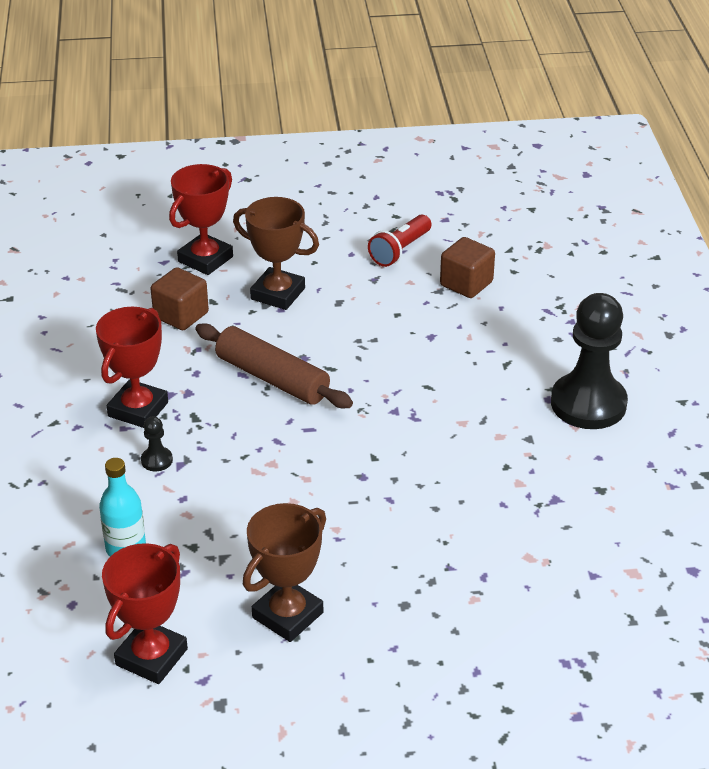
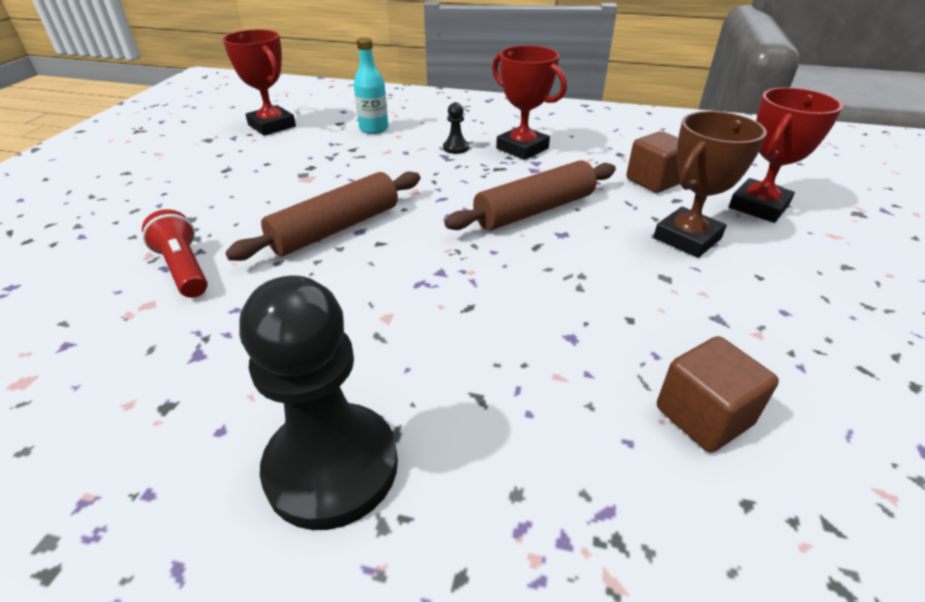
camera: 110 degrees right, 0 degrees up
(205, 259) = (758, 206): red trophy -> red trophy turned 75 degrees clockwise
(287, 615) = (246, 170): brown trophy -> none
(367, 492) = (336, 228): none -> brown rolling pin
(400, 250) = (800, 363): red flashlight -> red flashlight (184, 269)

